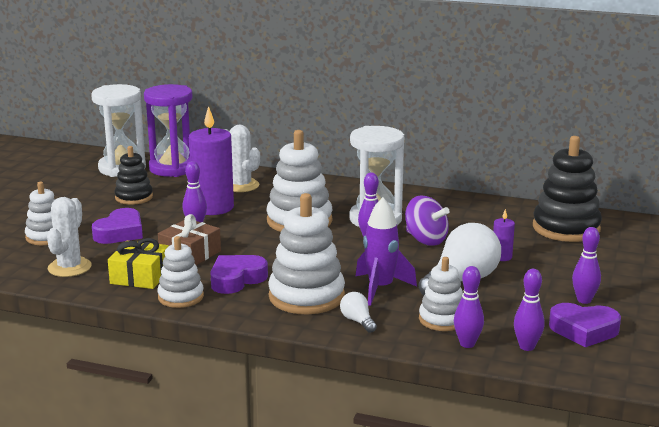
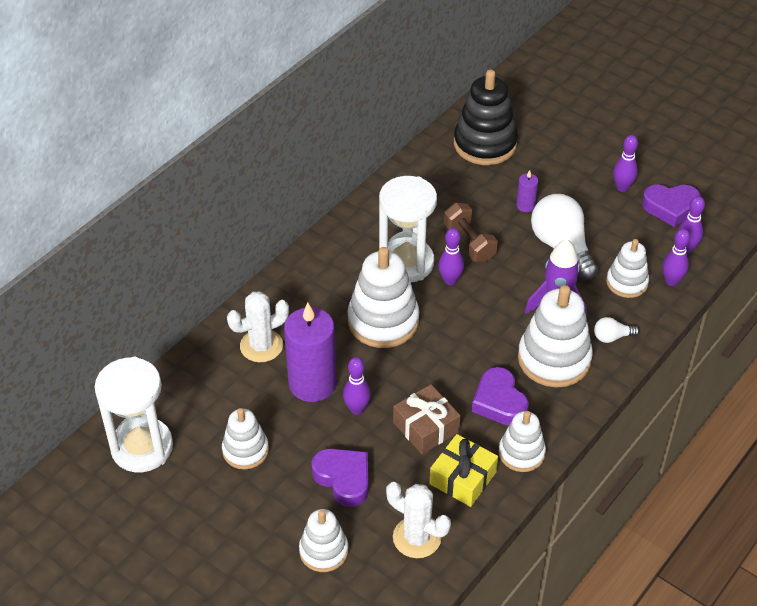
camera: 70 degrees left, 25 degrees up
(134, 197) = (245, 450): black stacking toy -> white stacking toy
(172, 168) = (171, 397): purple hourglass -> none
(425, 240) = (469, 242): purple spinning top -> brown dumbbell
(584, 330) = (670, 207): purple heart -> purple heart turned 60 degrees clockwise

